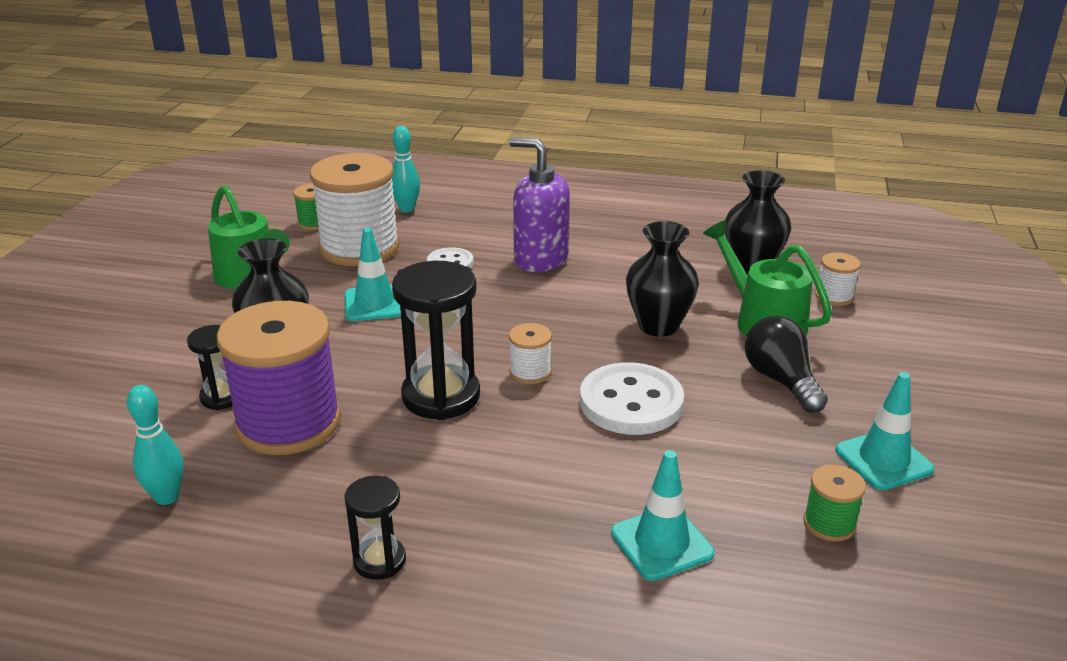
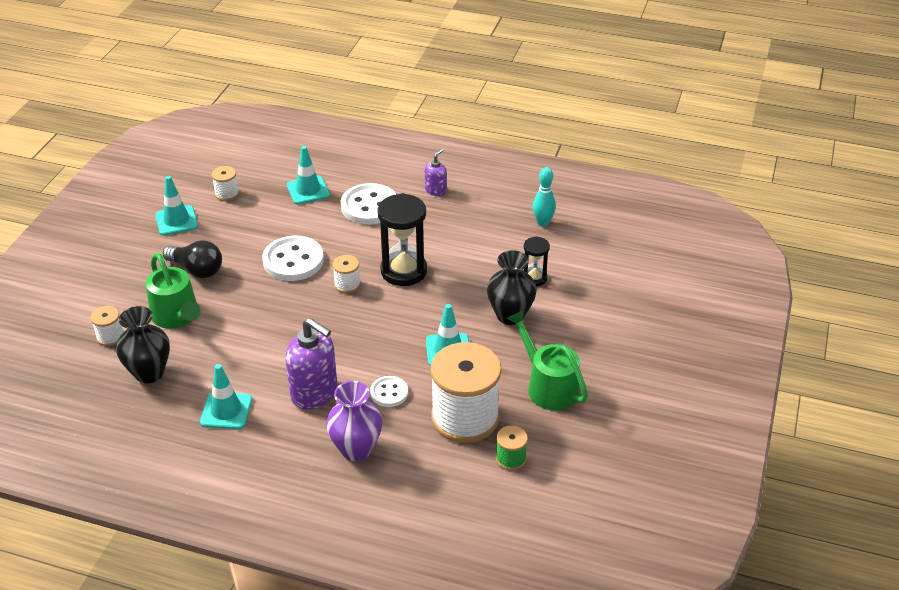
camera: 175 degrees left, 10 degrees up
(288, 423) = (491, 259): purple spool -> none
(379, 561) = (436, 190): black hourglass -> purple soap dispenser
(406, 209) = (425, 477): turquoise bowling pin -> none
(481, 222) = (356, 449): none -> purple vase
(520, 513) = (369, 206): none -> white button
(637, 242) = (226, 411): none -> turquoise traffic cone
(658, 326) = (251, 317): black vase -> none
(781, 380) = (197, 270): black light bulb -> black light bulb turned 45 degrees counterclockwise
(829, 524) = (227, 194): green spool -> white spool

